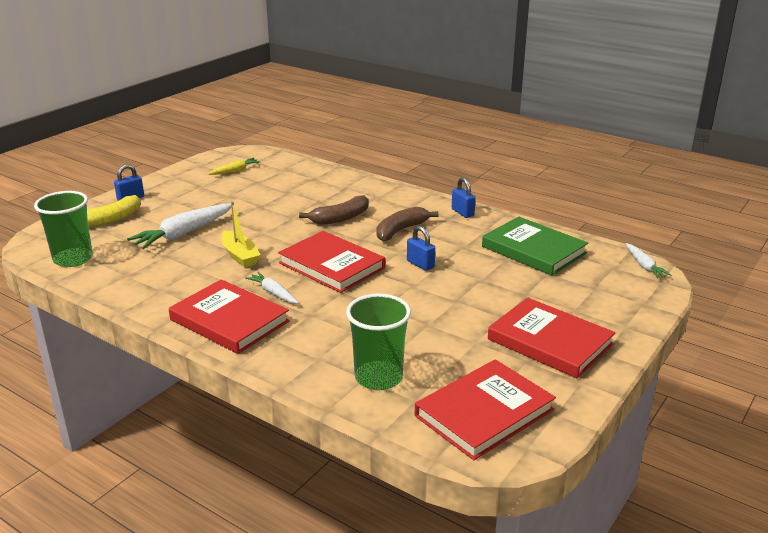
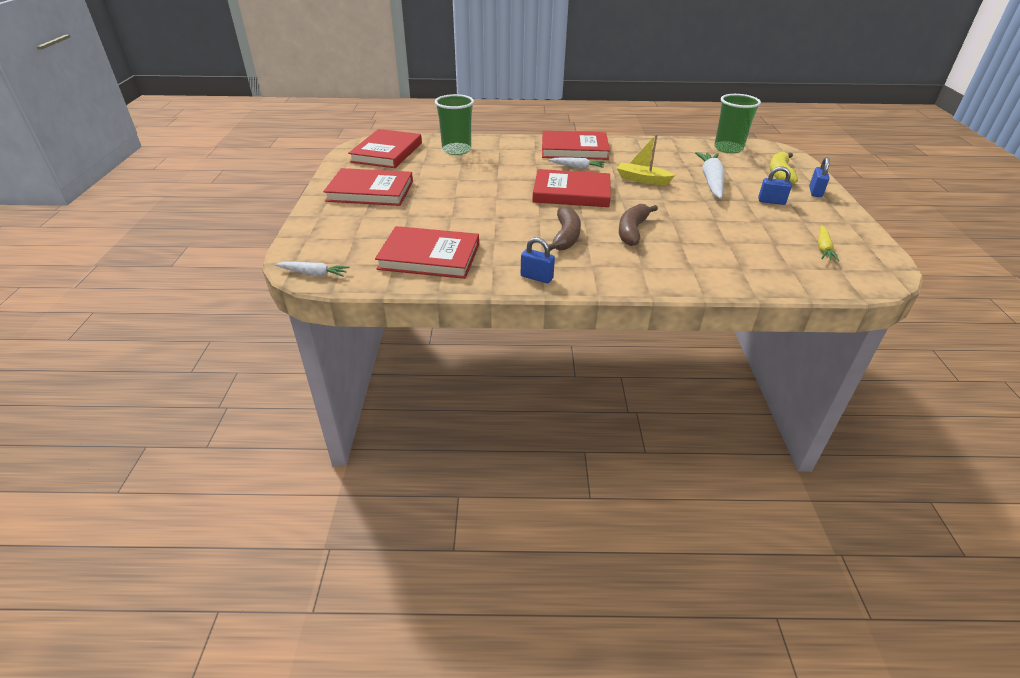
camera: 145 degrees right, 10 degrees up
(420, 264) = (510, 213): blue padlock -> blue padlock (771, 201)
(533, 250) = (429, 256): green book -> red book
(644, 266) = (314, 274): white carrot -> white carrot turned 150 degrees clockwise

